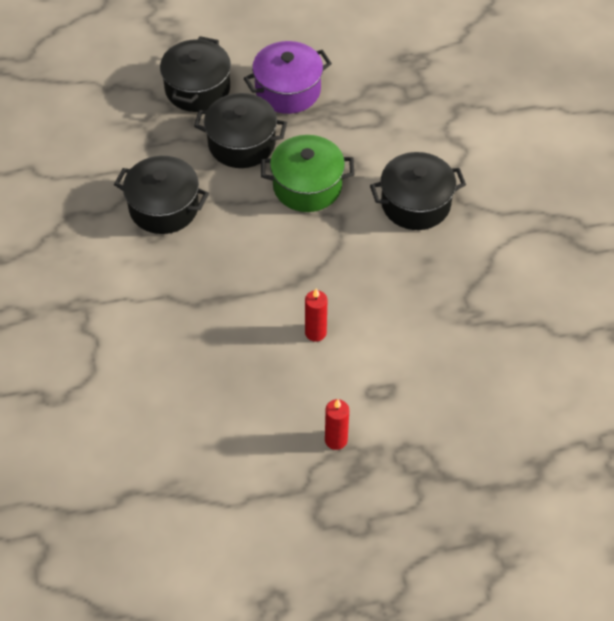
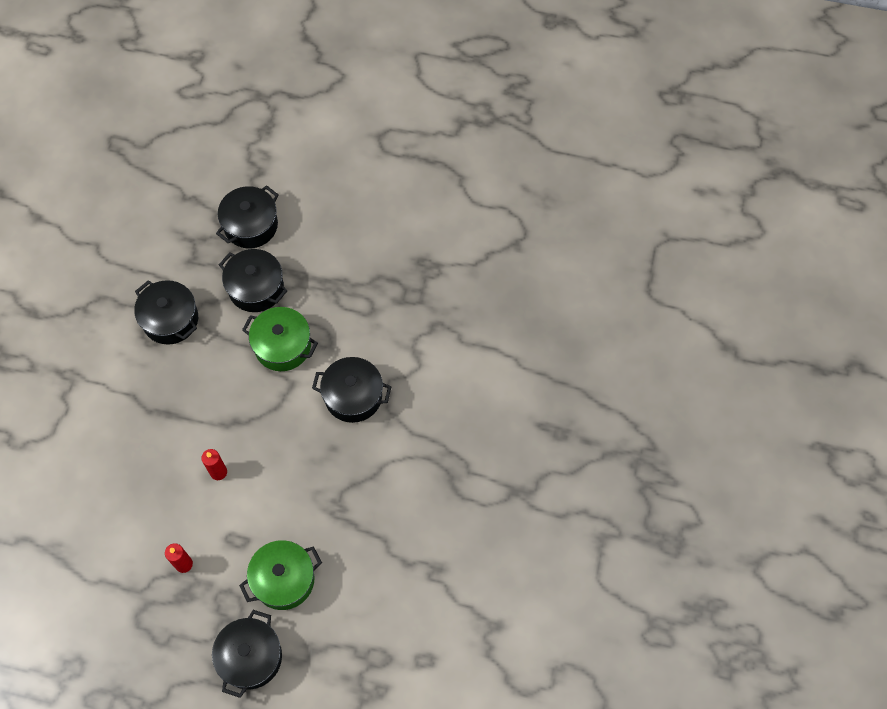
camera: 25 degrees right, 10 degrees up
(288, 90) = (316, 255): purple pot -> none
(459, 408) = (284, 580): none -> green pot
(475, 501) = (250, 657): none -> black pot

